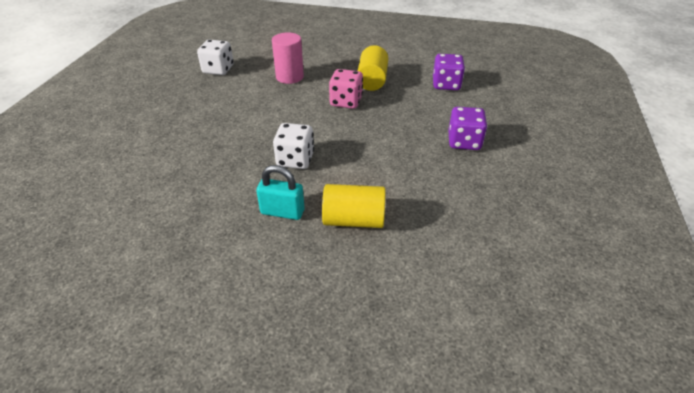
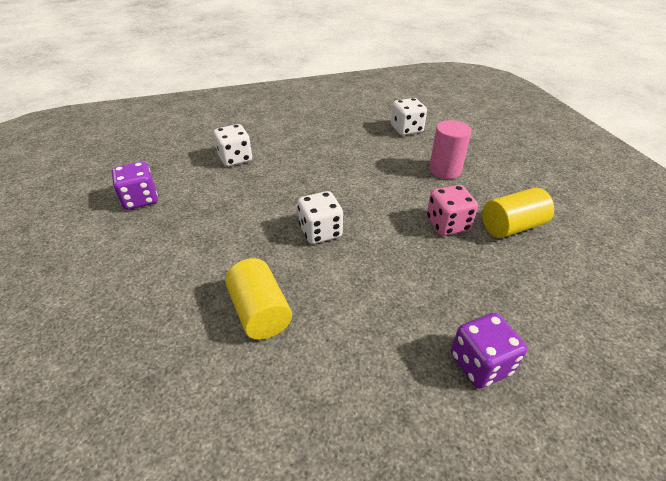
camera: 60 degrees right, 0 degrees up
(130, 175) = (235, 158): none -> white dice
(282, 212) = (242, 256): turquoise padlock -> none
(446, 84) = (590, 296): purple dice -> purple dice (140, 199)

